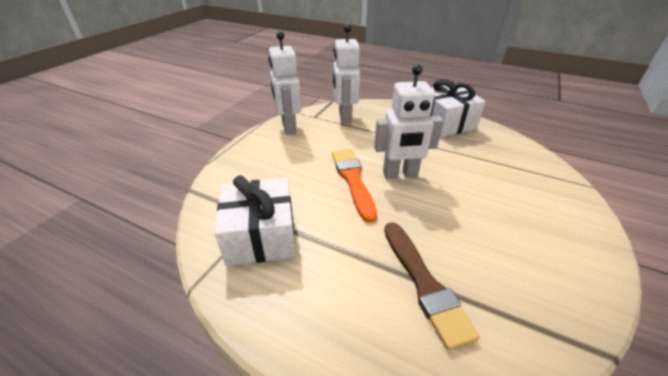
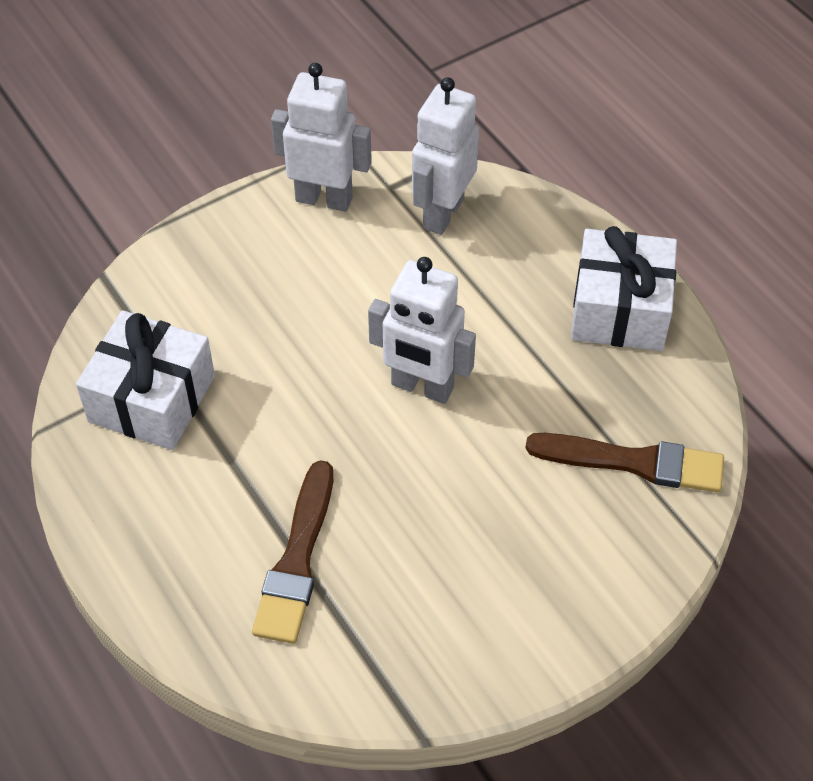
camera: 30 degrees right, 15 degrees up
(288, 127) = (324, 199): white robot -> white robot turned 90 degrees clockwise
(353, 180) = (340, 363): orange brush -> none
(517, 166) = (634, 462): none -> brown brush

